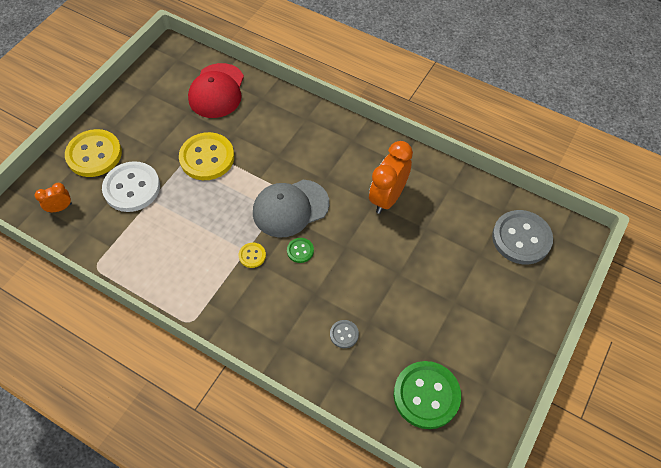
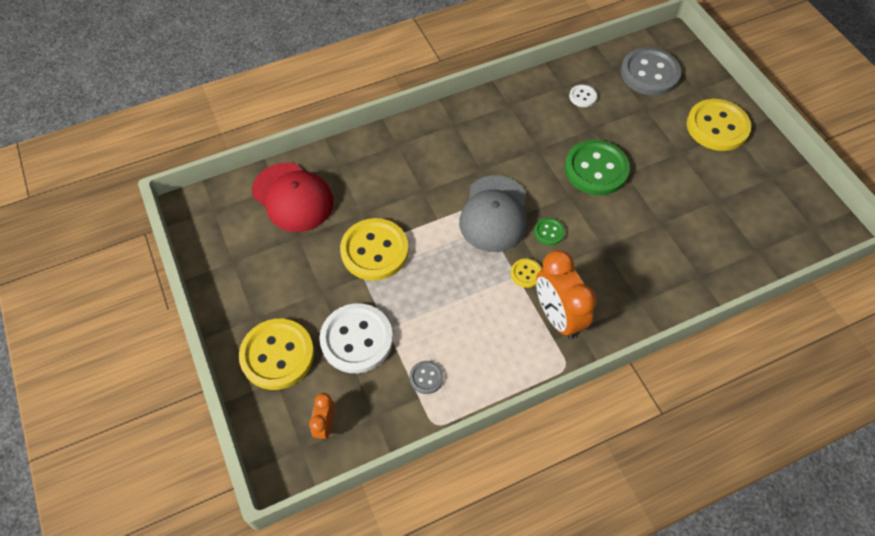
camera: 55 degrees left, 0 degrees up
(344, 334) = (661, 247): grey button -> grey button (426, 378)
(387, 198) = (540, 135): orange clock -> orange clock (557, 316)
(426, 395) = (756, 222): green button -> green button (596, 169)
(452, 205) = (582, 97): none -> white button
(507, 317) = (717, 127): none -> yellow button

